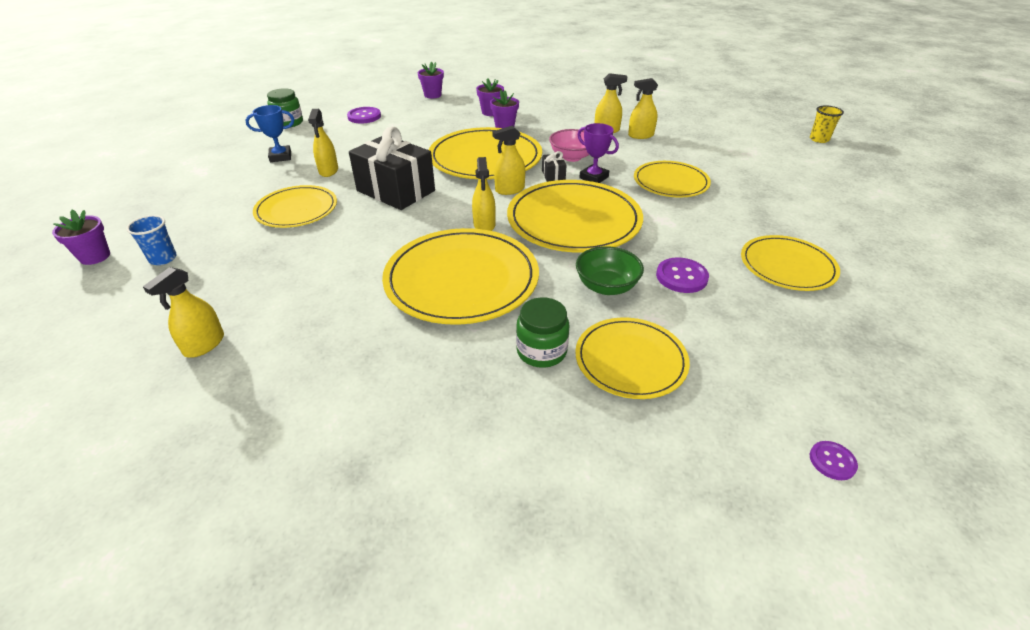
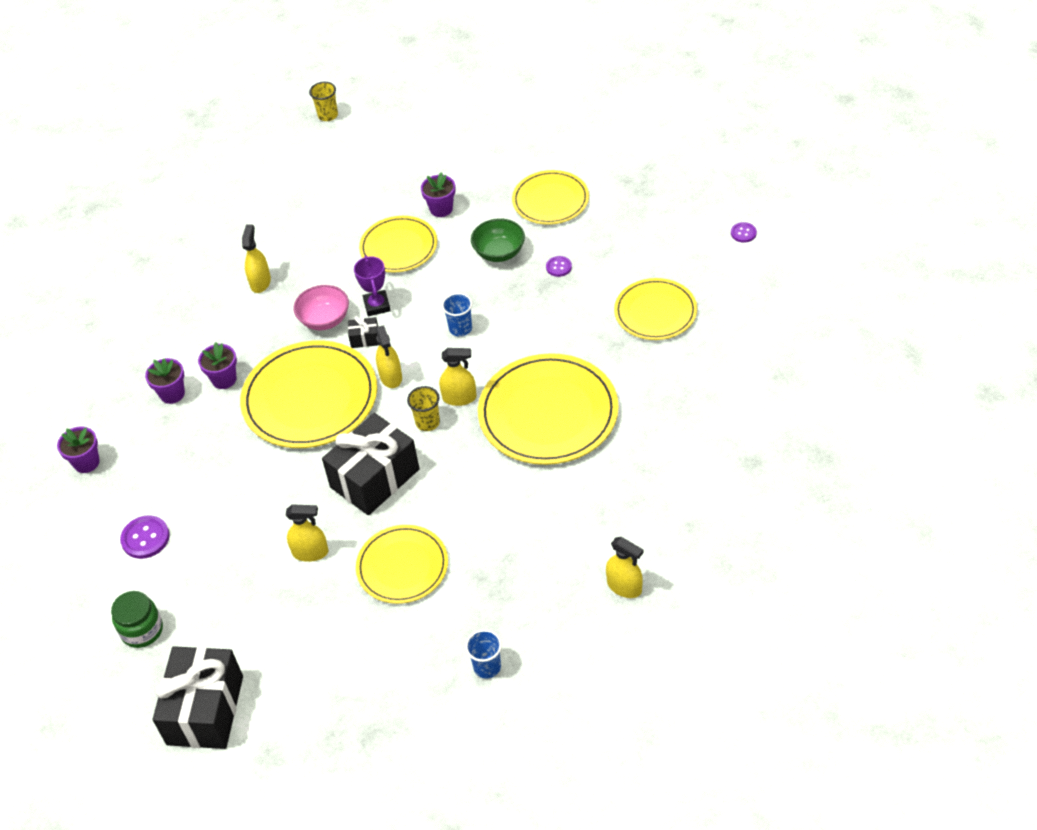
camera: 80 degrees left, 10 degrees up
(95, 256) = (475, 736): purple flower pot -> purple flower pot (441, 209)
(210, 147) = (205, 710): none -> black gift
(280, 157) = (258, 614): blue trophy -> none
(455, 211) = (427, 422): none -> yellow cup
(541, 351) = (643, 362): green jar -> none
(574, 220) = (460, 328): yellow plate -> blue cup
(594, 177) = (377, 305): purple trophy -> purple trophy turned 60 degrees counterclockwise
(606, 286) = (567, 316): green bowl -> green bowl (499, 252)
(640, 135) = (282, 254): yellow spray bottle -> none
(681, 277) = (559, 267): purple button -> purple button, size x0.60

